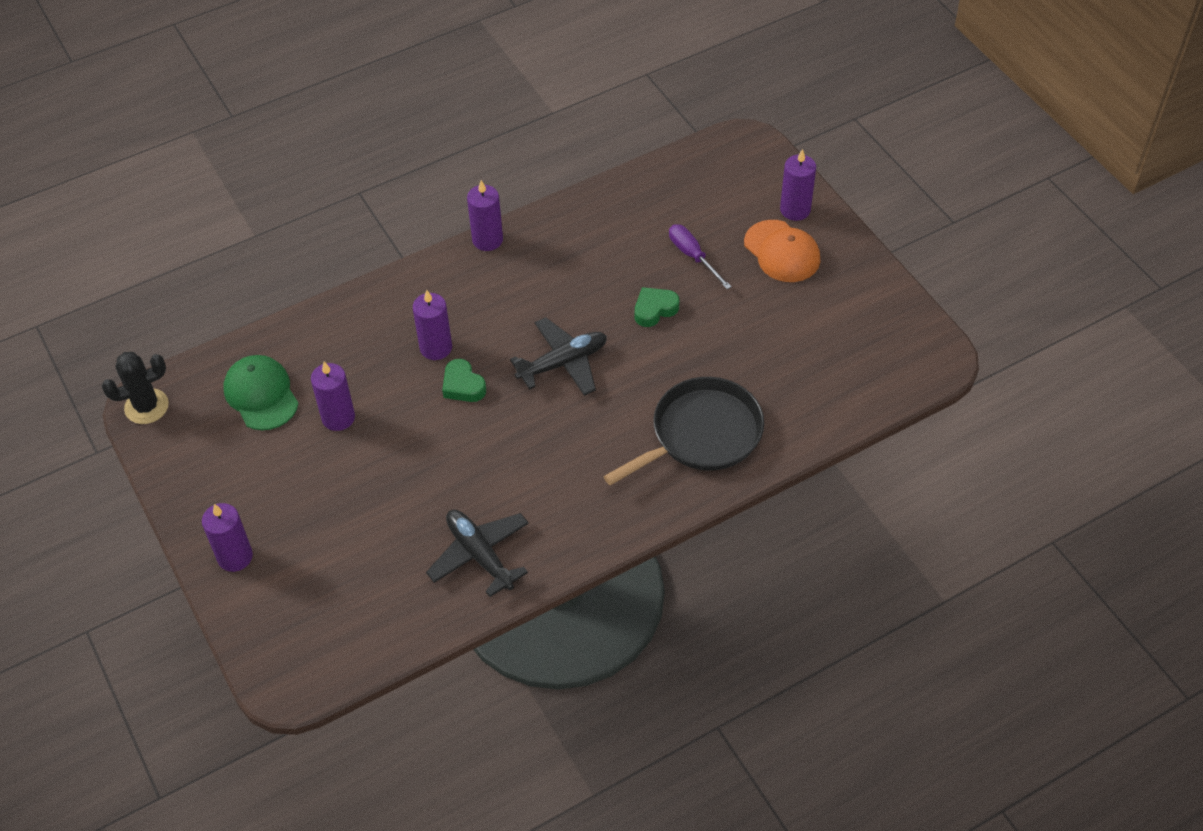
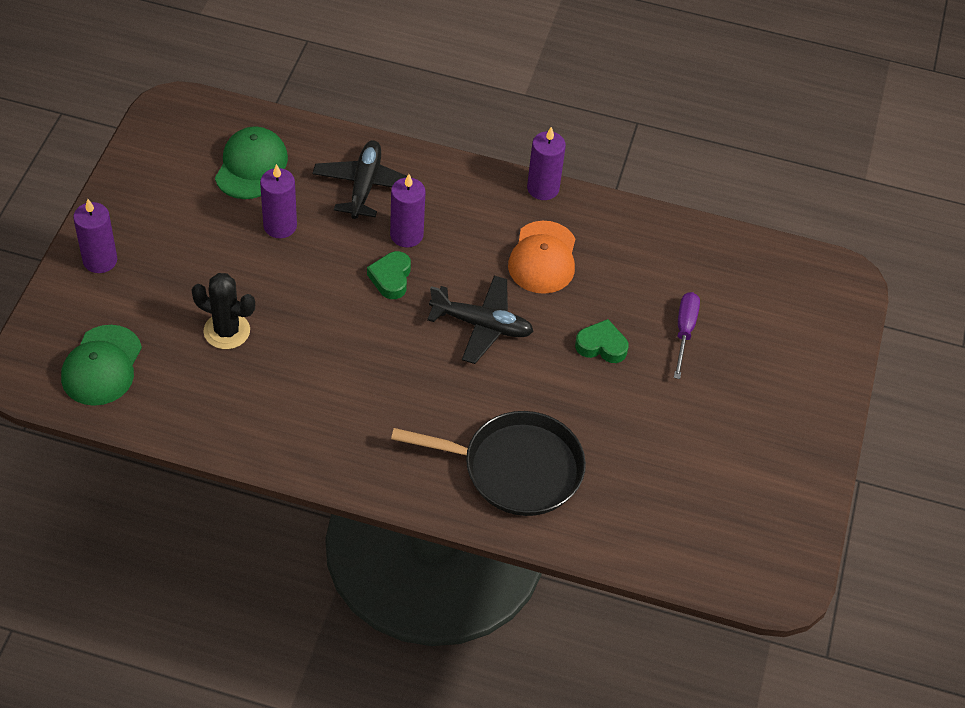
camera: 40 degrees right, 0 degrees up
(146, 406) = (171, 111): black cactus -> black cactus (227, 331)
(336, 626) = (102, 366): none -> green cap
(480, 555) = (251, 406): black plane -> black plane (364, 186)
(782, 251) = (762, 389): orange cap -> orange cap (543, 258)
(795, 210) = (816, 366): purple candle -> none

